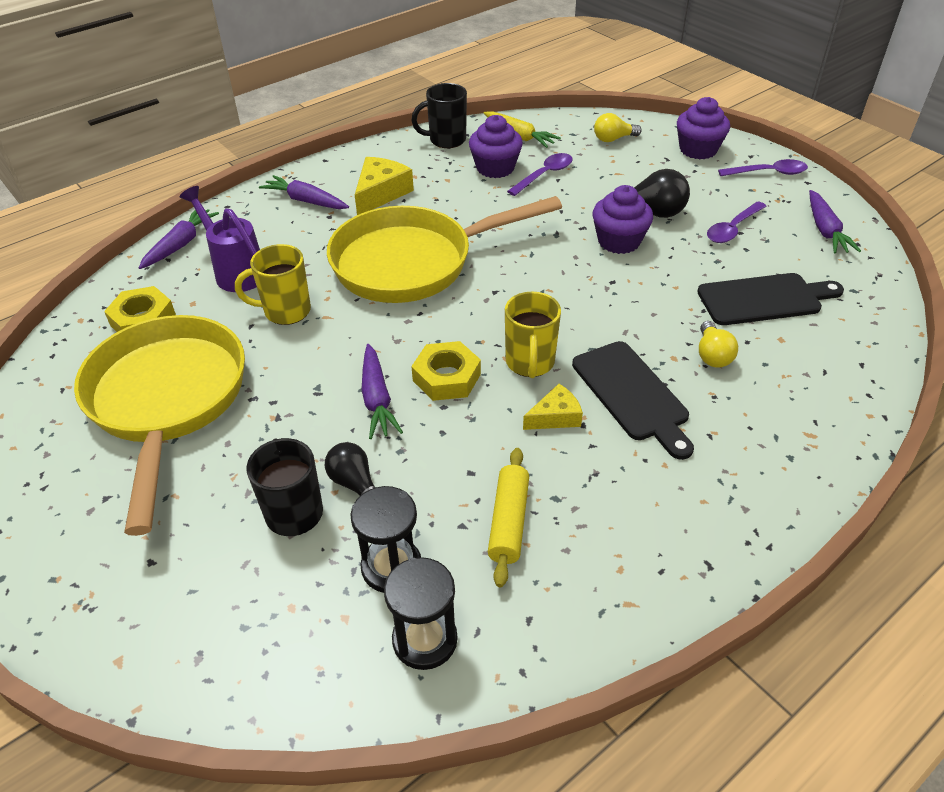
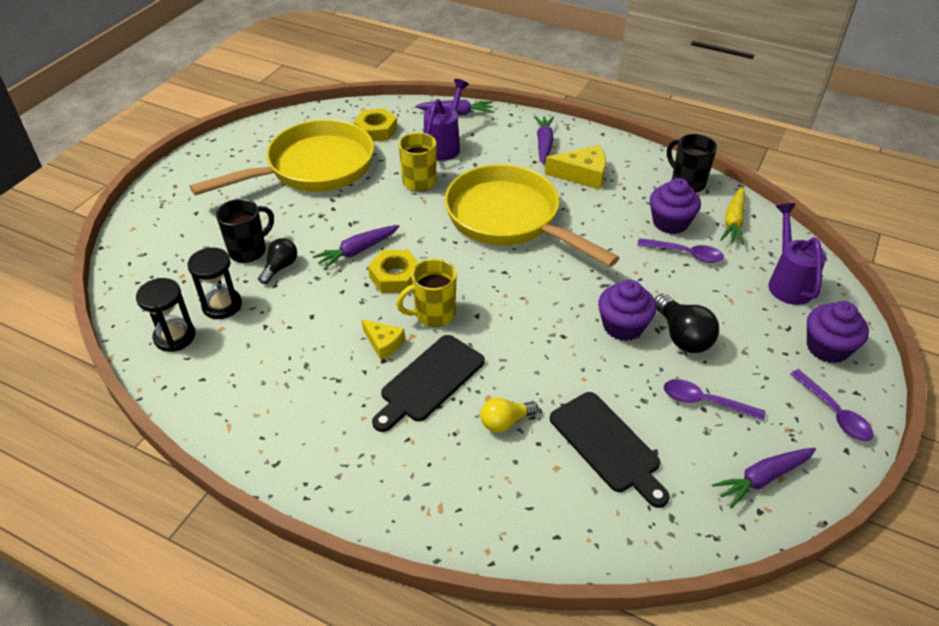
camera: 65 degrees right, 0 degrees up
(508, 522) = (276, 347): yellow rolling pin -> none
(613, 139) = (787, 282): yellow light bulb -> purple watering can

